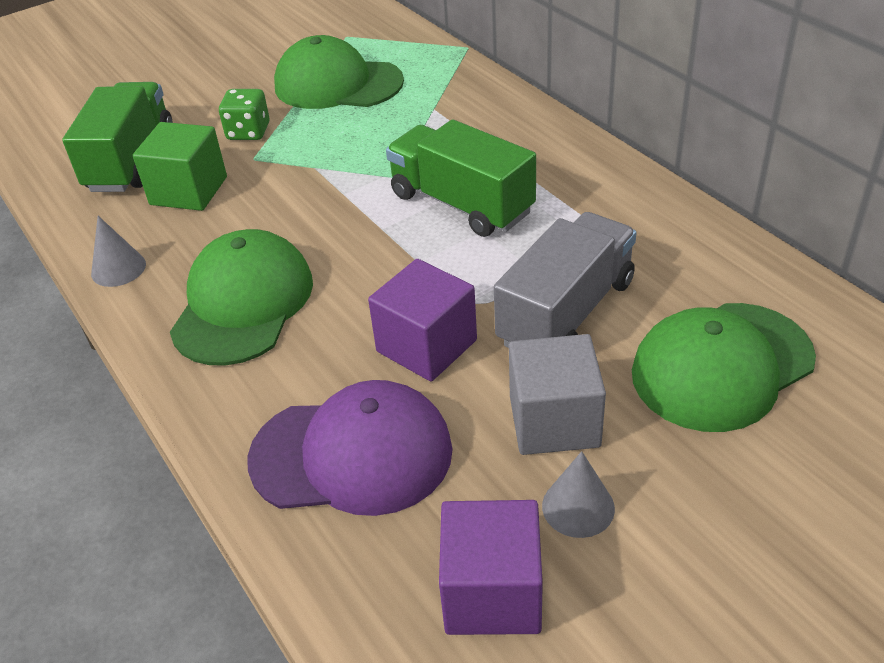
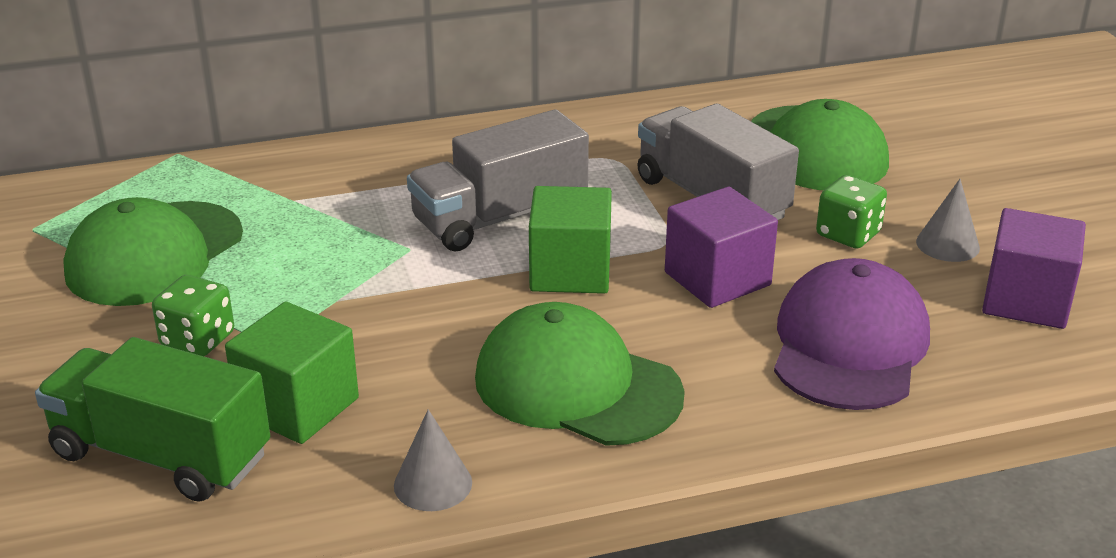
camera: 75 degrees left, 10 degrees down
(398, 260) = (570, 272): none -> green cube
(461, 204) = (499, 218): green truck -> grey truck
(554, 421) = (848, 234): grey cube -> green dice

